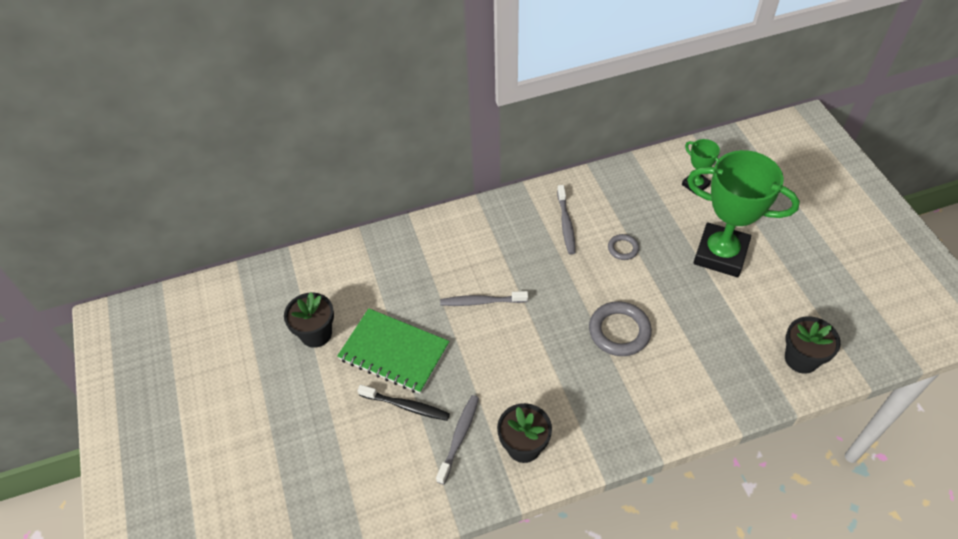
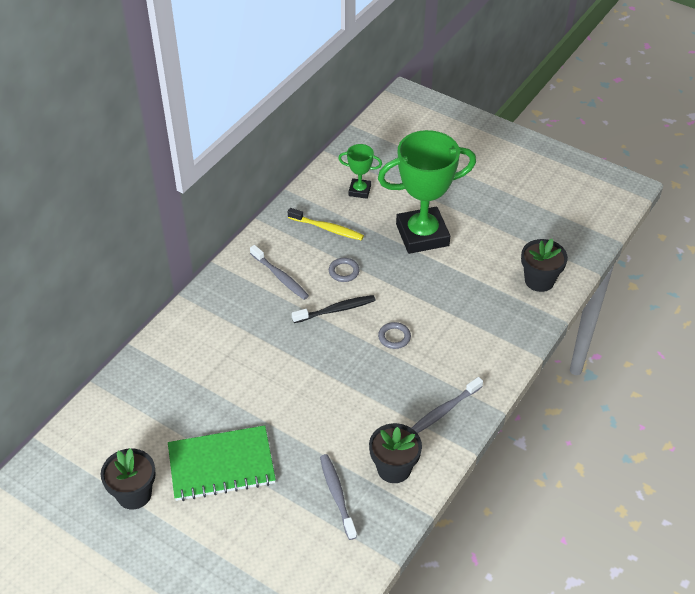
camera: 40 degrees left, 5 degrees down
(406, 406) = (271, 500): black toothbrush -> black toothbrush (336, 310)
(481, 302) = (262, 379): grey toothbrush -> grey toothbrush (444, 410)
(619, 331) = (394, 337): grey ring -> grey ring, size x0.54
(639, 203) = (327, 228): none -> yellow toothbrush

